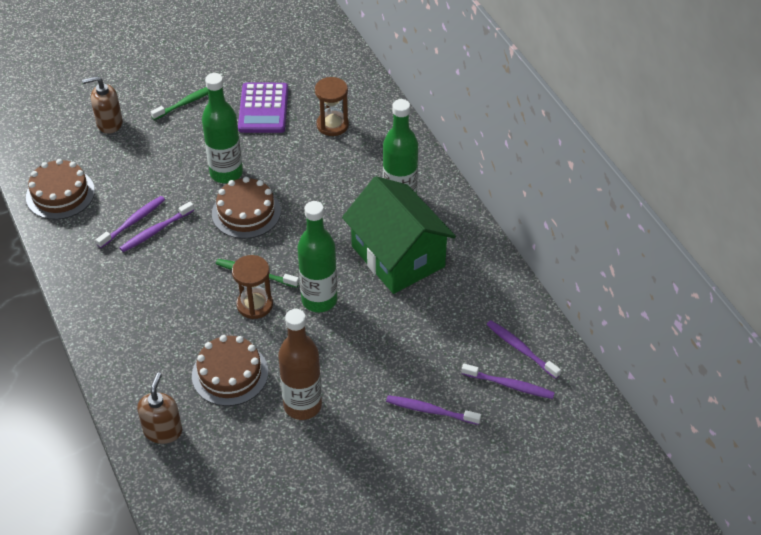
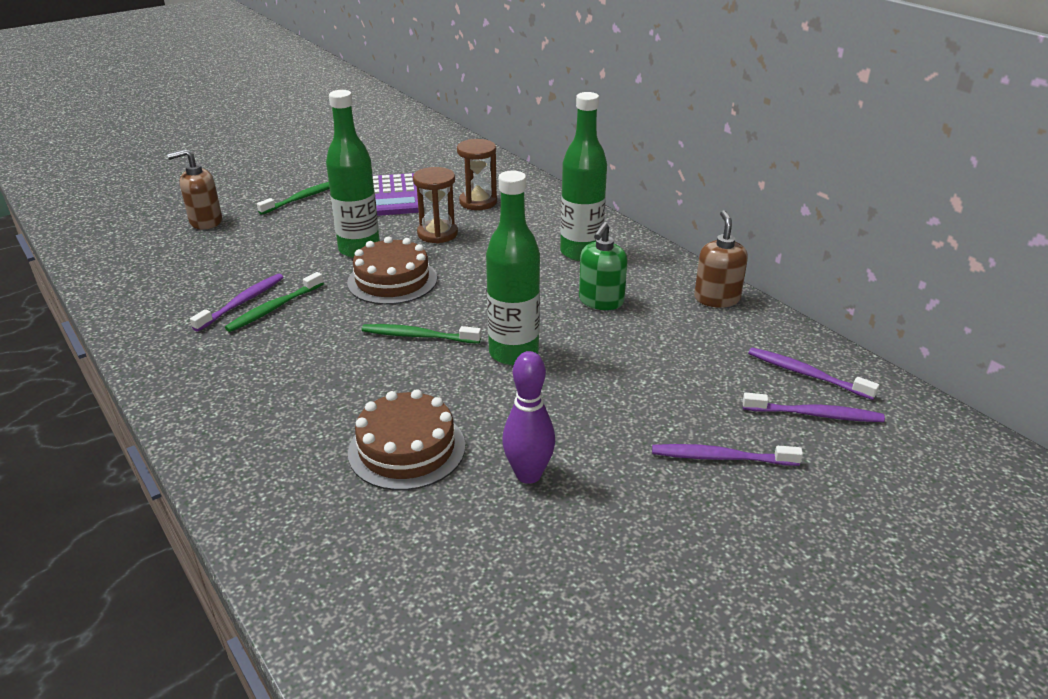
camera: 10 degrees left, 15 degrees down
(60, 194) = (141, 286): brown cake -> none
(156, 231) = (274, 308): purple toothbrush -> green toothbrush
(163, 431) = (311, 537): brown soap dispenser -> brown soap dispenser (716, 298)
(255, 305) = (425, 367): brown hourglass -> brown hourglass (437, 234)
(302, 405) = (528, 474): brown bottle -> purple bowling pin
(398, 256) = (601, 301): green house -> green soap dispenser

